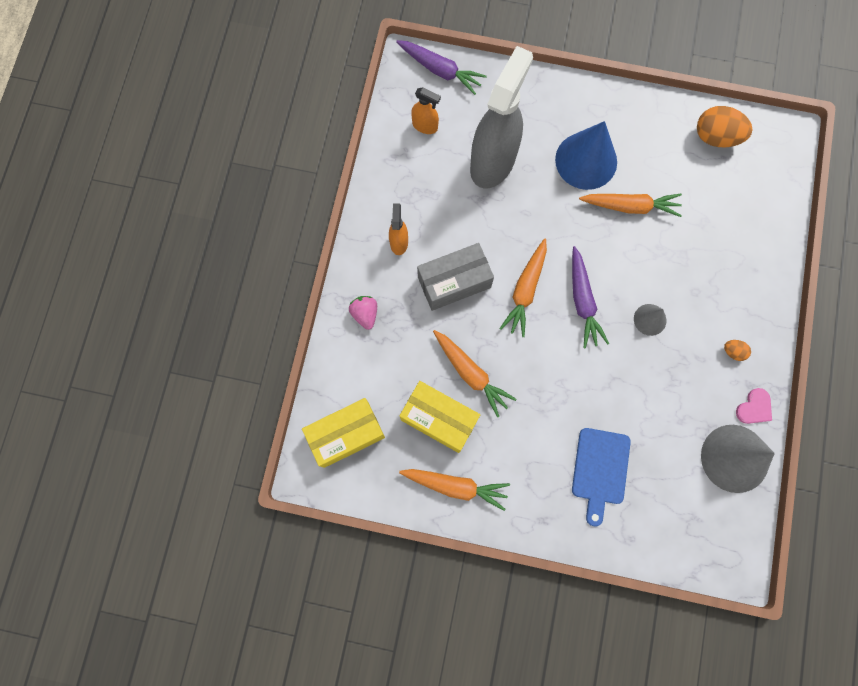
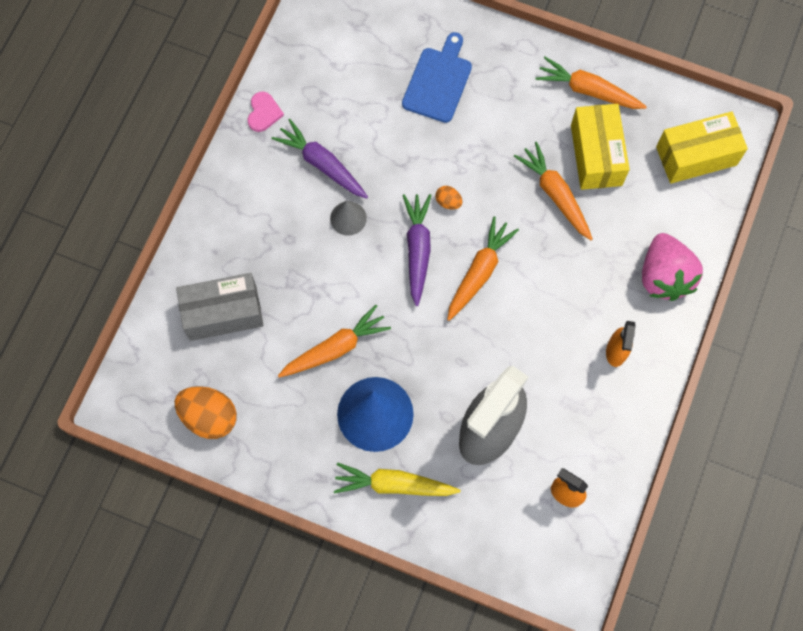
camera: 170 degrees left, 5 degrees down
(365, 314) = (664, 276): pink strawberry -> pink strawberry, size x1.82
(439, 419) = (596, 155): yellow box -> yellow box turned 45 degrees clockwise
(440, 70) = (534, 569): purple carrot -> purple carrot (322, 164)
(454, 282) = (558, 294): grey box -> grey box (223, 313)
(559, 111) = (393, 484): none -> yellow carrot
(631, 206) = (336, 348): orange carrot -> orange carrot turned 135 degrees clockwise
(733, 352) = (268, 170): orange egg -> orange egg (448, 202)
(734, 458) = (299, 70): grey cone -> none
(754, 408) = (263, 113): pink heart -> pink heart turned 135 degrees clockwise

